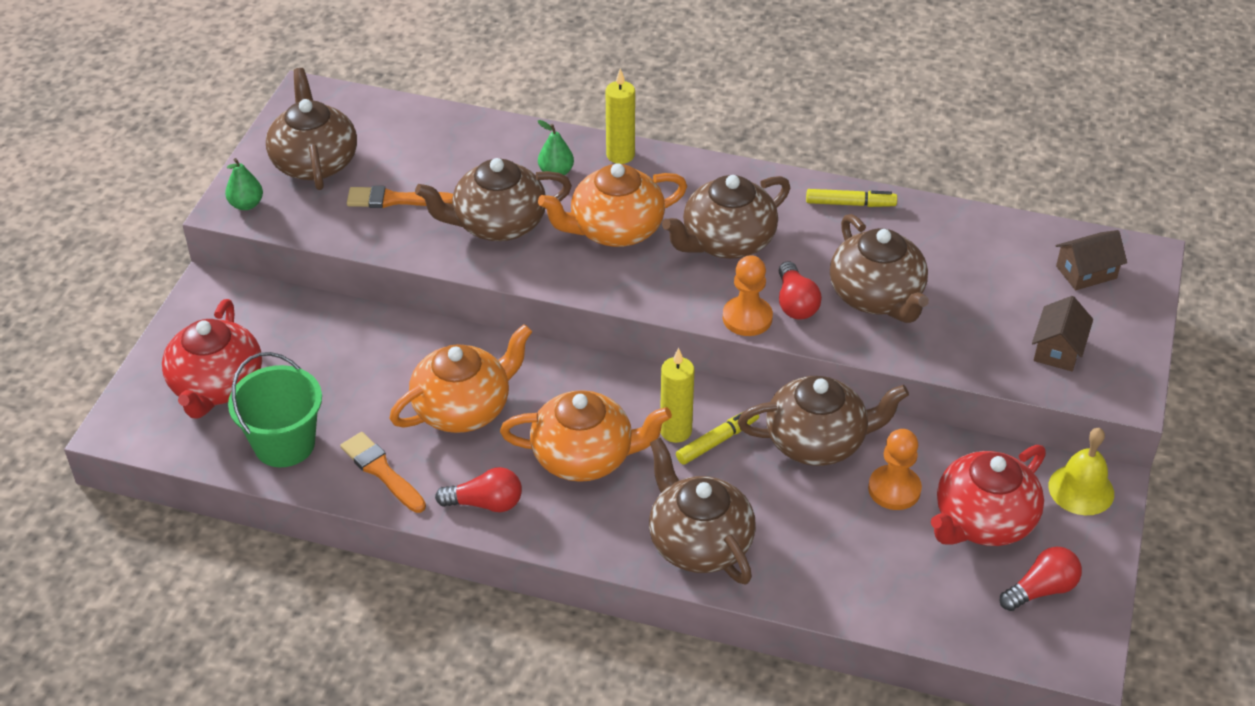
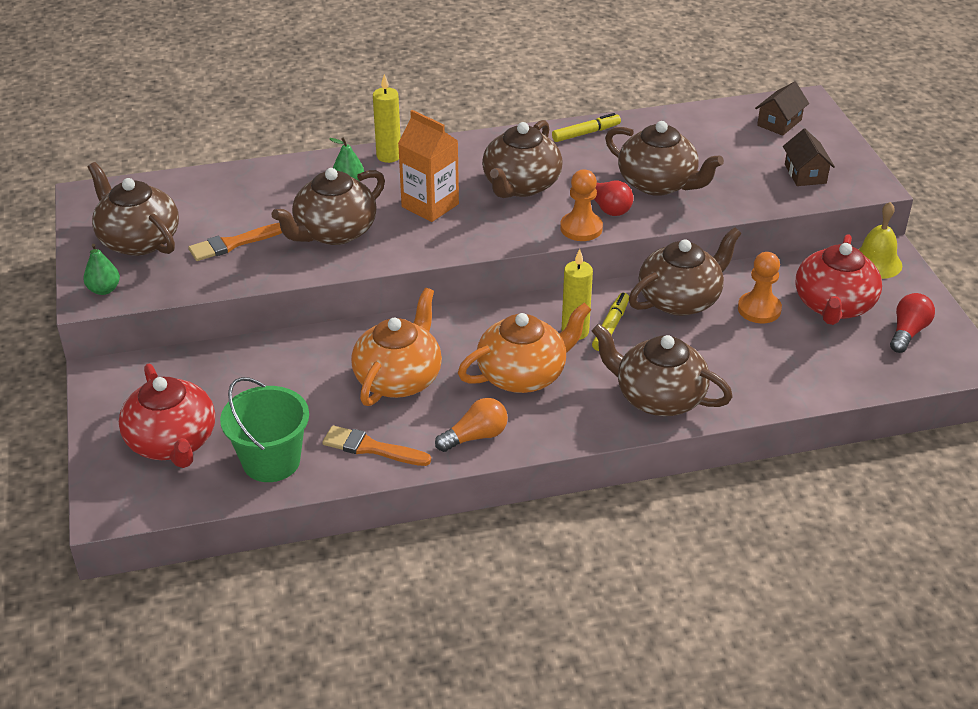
camera: 30 degrees left, 5 degrees down
(485, 503) = (475, 436): red light bulb -> orange light bulb
(615, 229) = (430, 205): orange teapot -> orange carton

